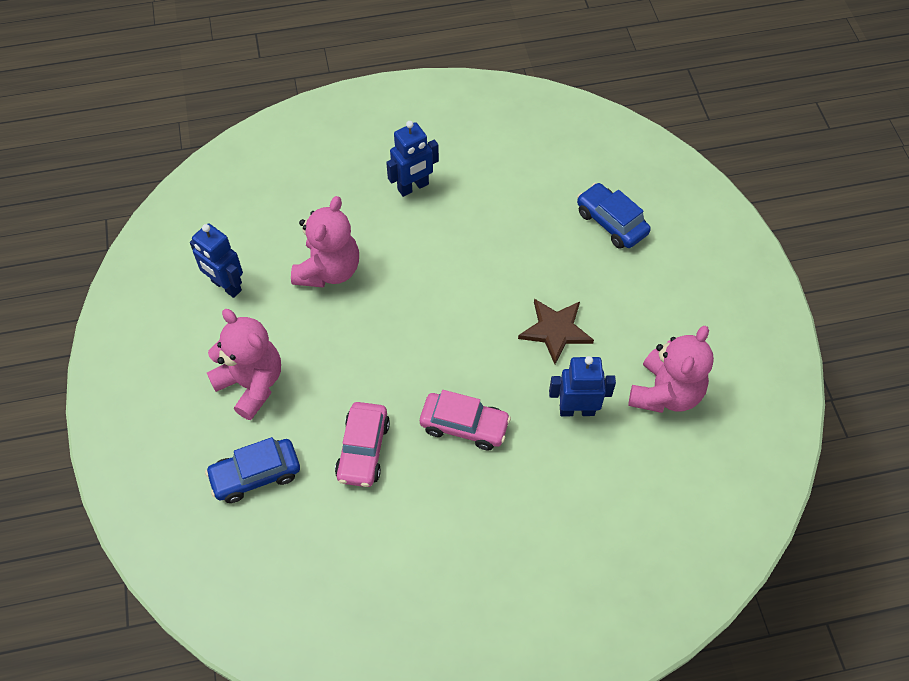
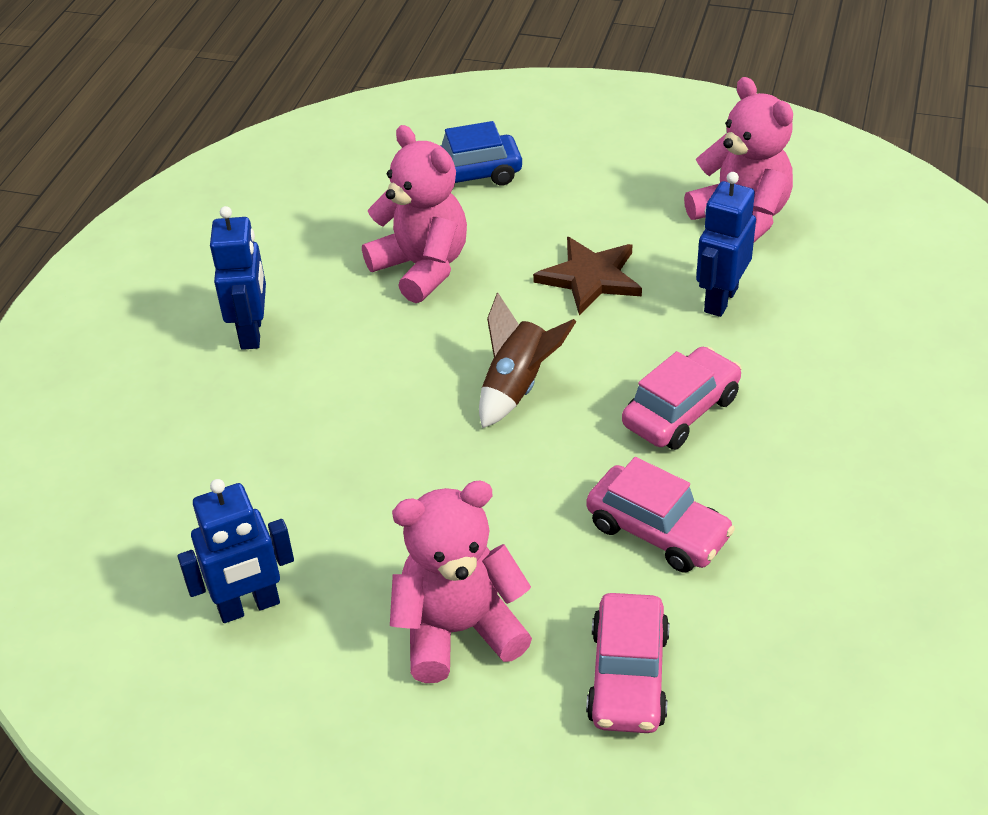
camera: 60 degrees left, 15 degrees down
(256, 475) = (628, 676): blue car -> pink car
(329, 270) = (320, 470): pink teddy bear -> pink teddy bear (422, 268)
(439, 333) = (517, 387): none -> brown rocket

